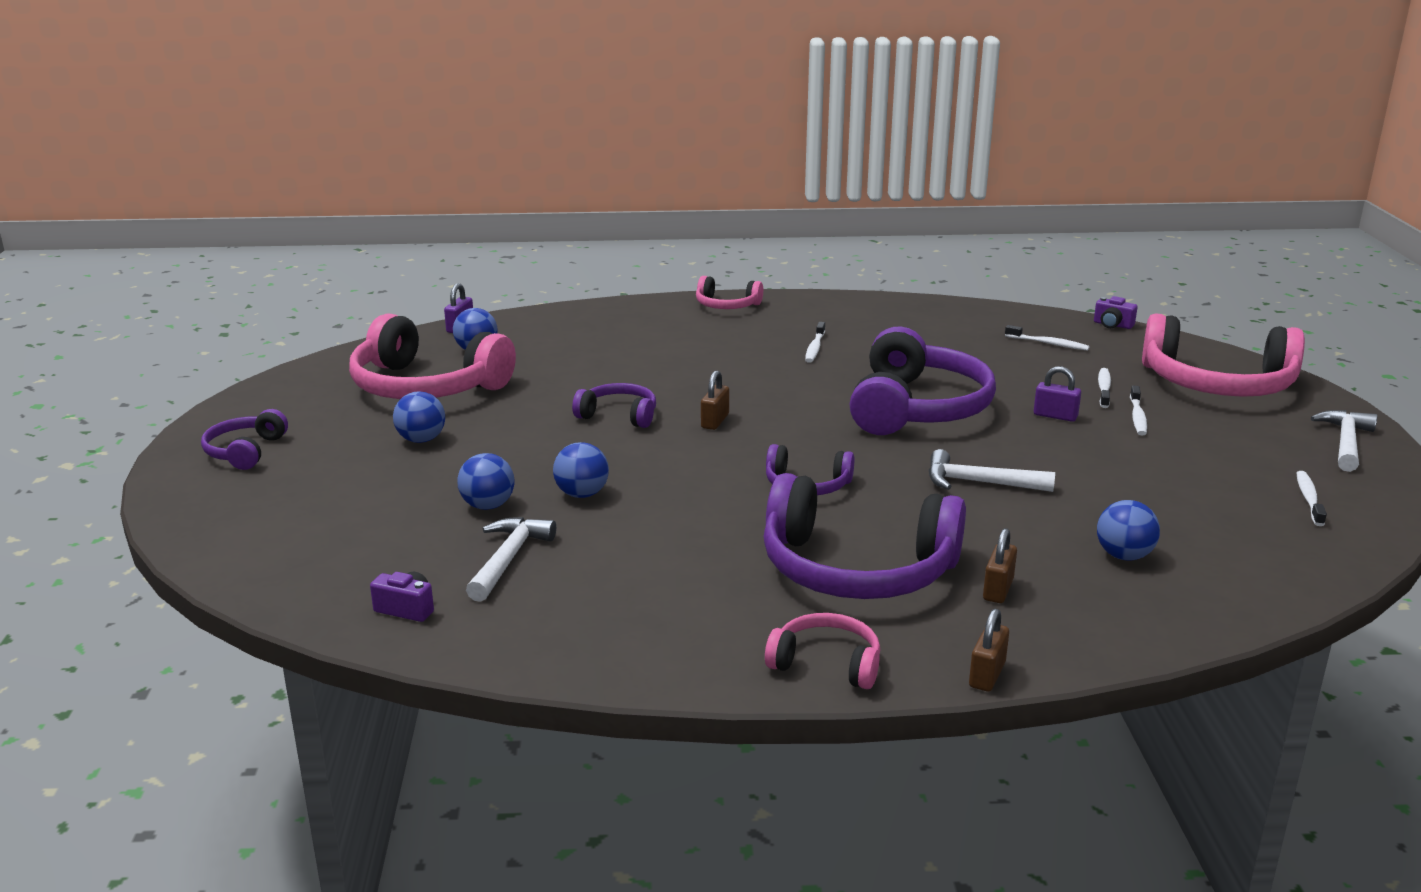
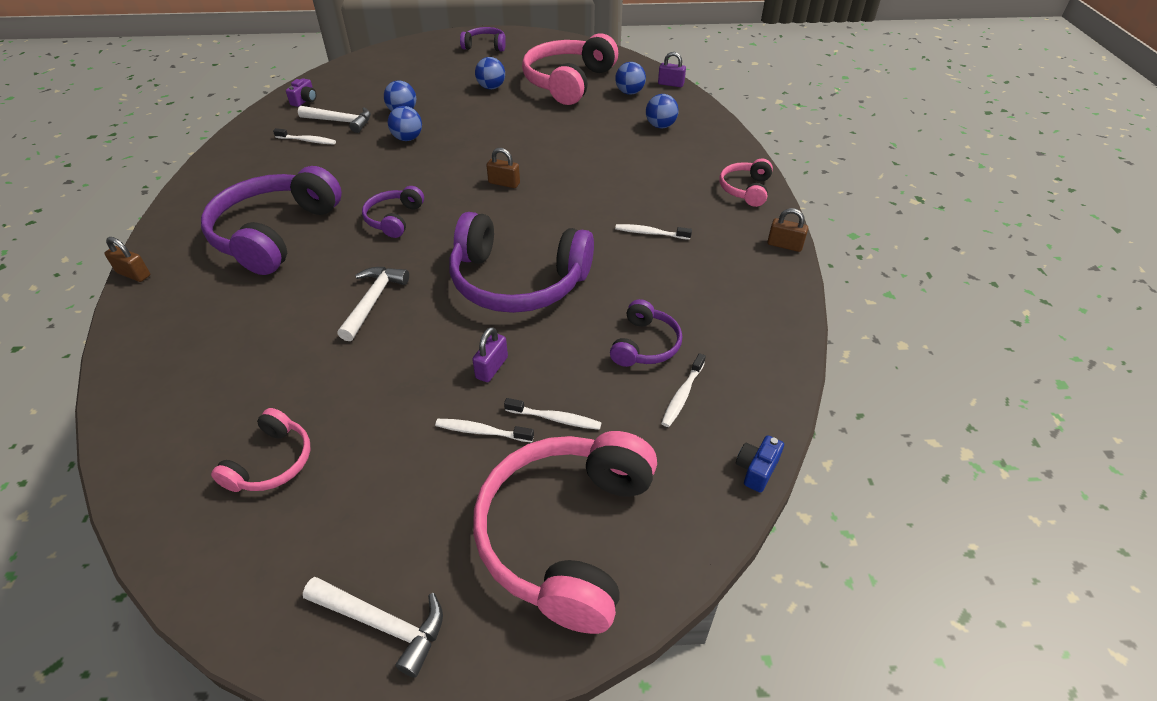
camera: 90 degrees right, 20 degrees up
(619, 415) = (518, 146): purple headphones -> purple headphones (645, 345)
(826, 663) = (183, 217): pink headphones -> pink headphones (272, 462)
(998, 589) = (220, 291): brown padlock -> brown padlock (784, 245)
(1112, 325) = (756, 470): purple camera -> blue camera
(1124, 556) = (231, 363): blue ball -> blue ball (660, 126)
(1309, 499) = (268, 529): white toothbrush -> white toothbrush (307, 141)

